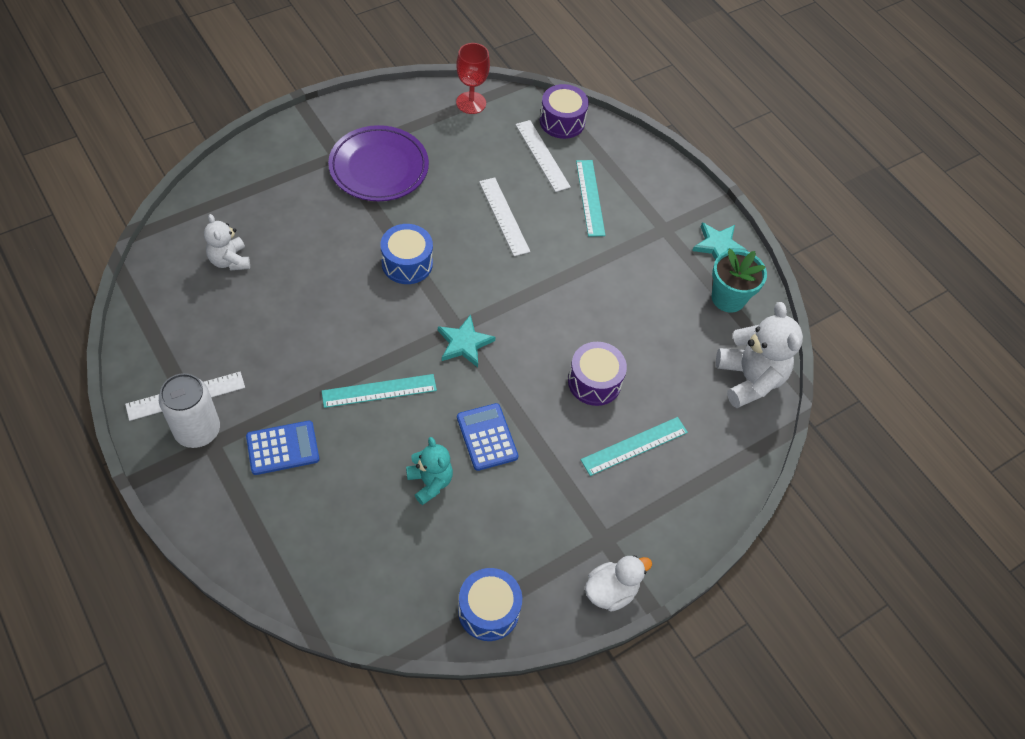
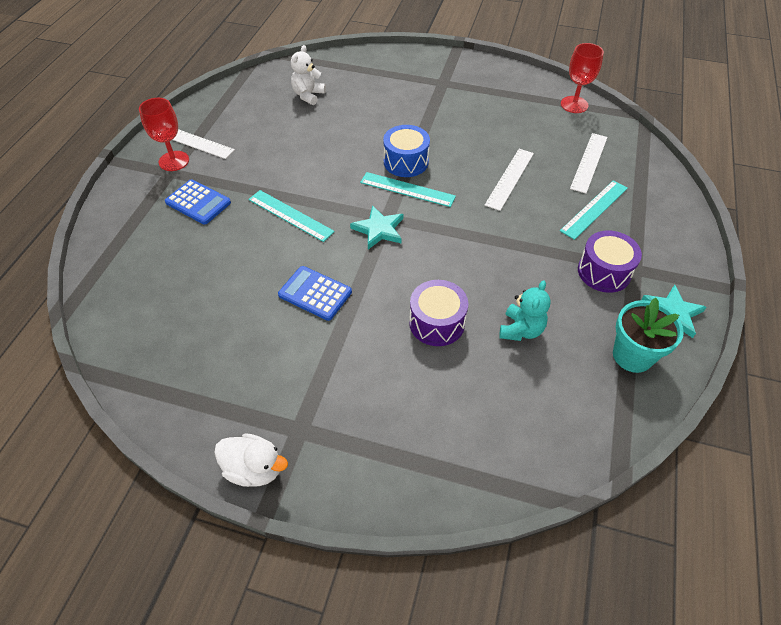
camera: 55 degrees right, 5 degrees down
(197, 430) = (174, 161): white can -> red goblet
(379, 168) = (460, 103): purple plate -> none
(430, 482) = (244, 289): turquoise teddy bear -> turquoise teddy bear (521, 330)
(487, 437) = (315, 293): blue calculator -> blue calculator turned 90 degrees counterclockwise
(488, 610) = (165, 396): blue drum -> none
(562, 121) = (633, 152): purple drum -> purple drum (604, 272)
(634, 446) = (408, 390): turquoise ruler -> turquoise ruler (407, 189)
(749, 379) = (574, 429): white teddy bear -> none

